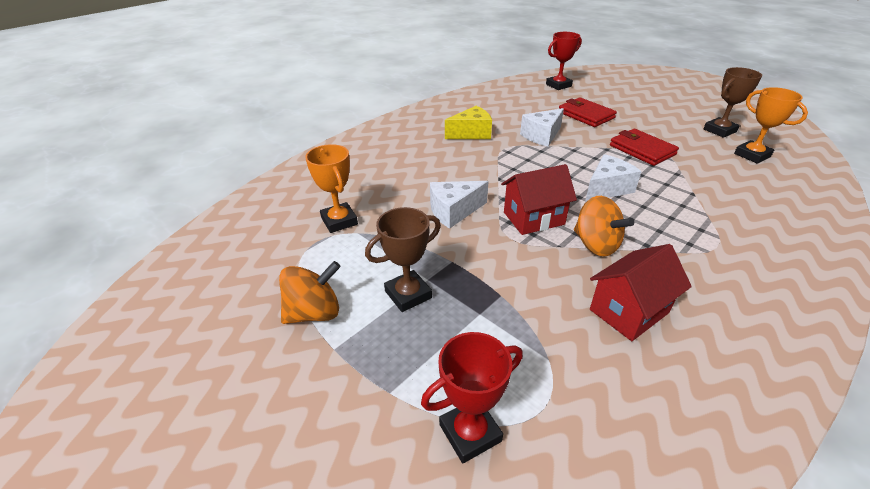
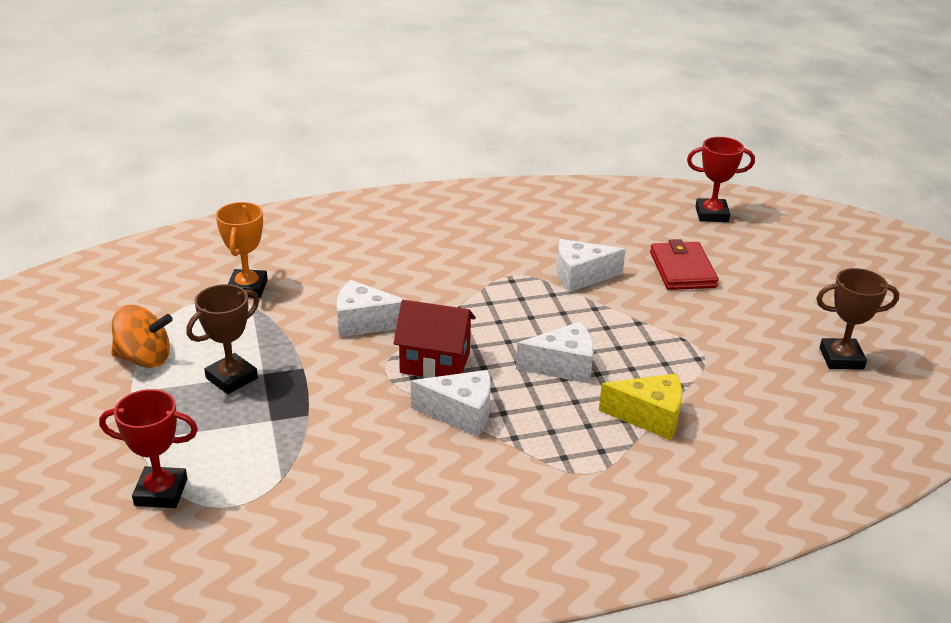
camera: 30 degrees right, 5 degrees down
(408, 294) = (231, 378): brown trophy -> brown trophy turned 45 degrees counterclockwise
(471, 133) = (499, 242): yellow cheese -> yellow cheese (649, 417)
(596, 244) = (461, 414): orange spinning top -> white cheese
(629, 311) = (403, 480): red house -> none
(642, 150) = (683, 341): red wallet -> none
(752, 155) = (826, 405): orange trophy -> none

